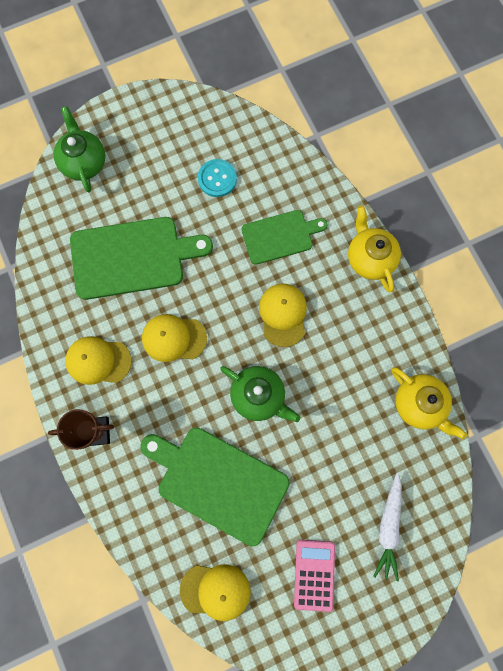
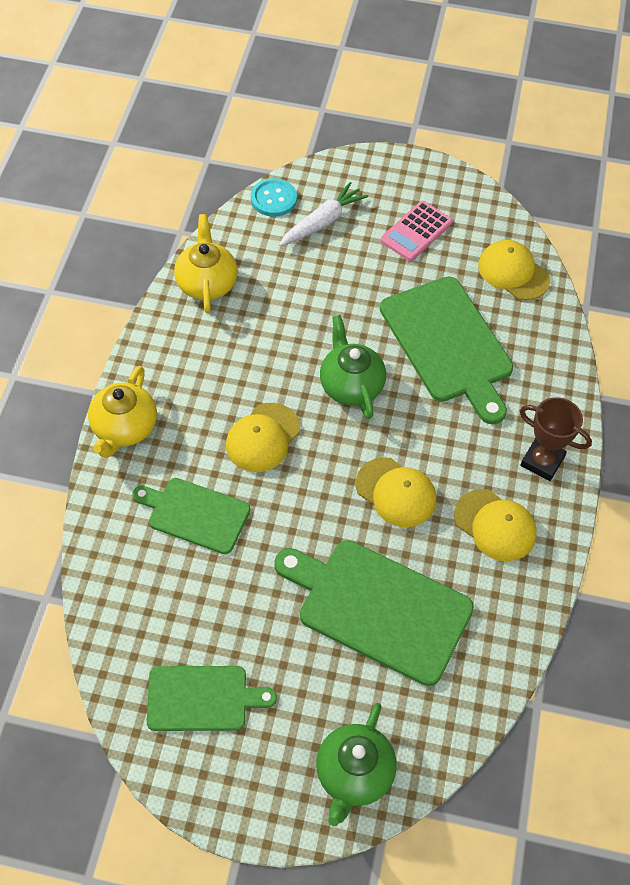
camera: 145 degrees left, 20 degrees down
(190, 143) = (202, 698): none -> green cutting board
(217, 179) = (207, 629): turquoise button -> turquoise button (273, 199)

